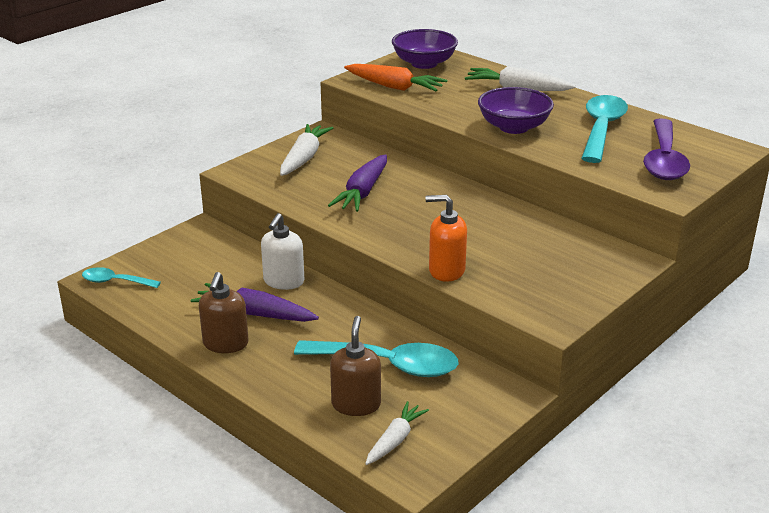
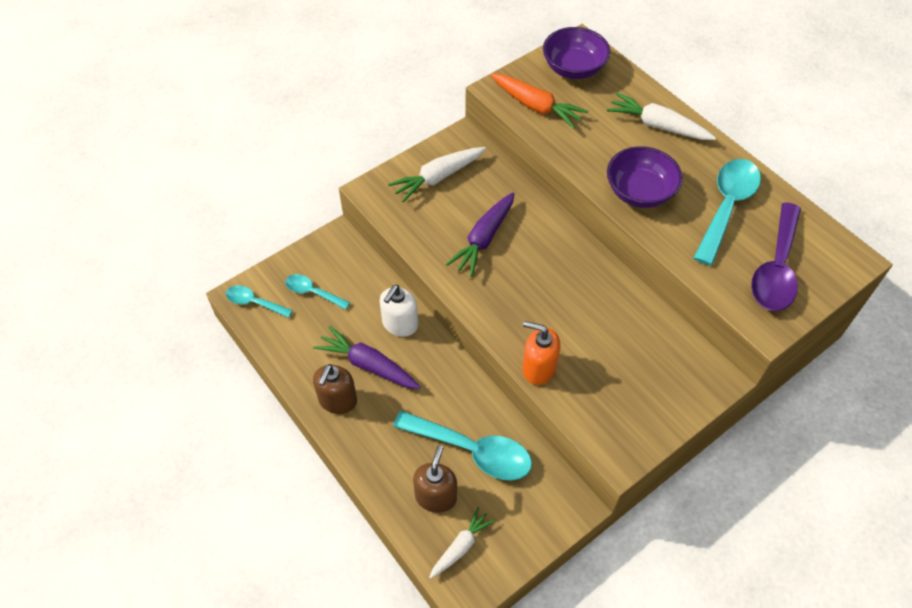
camera: 10 degrees right, 25 degrees up
(180, 268) = (312, 292): none -> turquoise spoon
(304, 158) = (438, 177): white carrot -> white carrot turned 150 degrees counterclockwise

